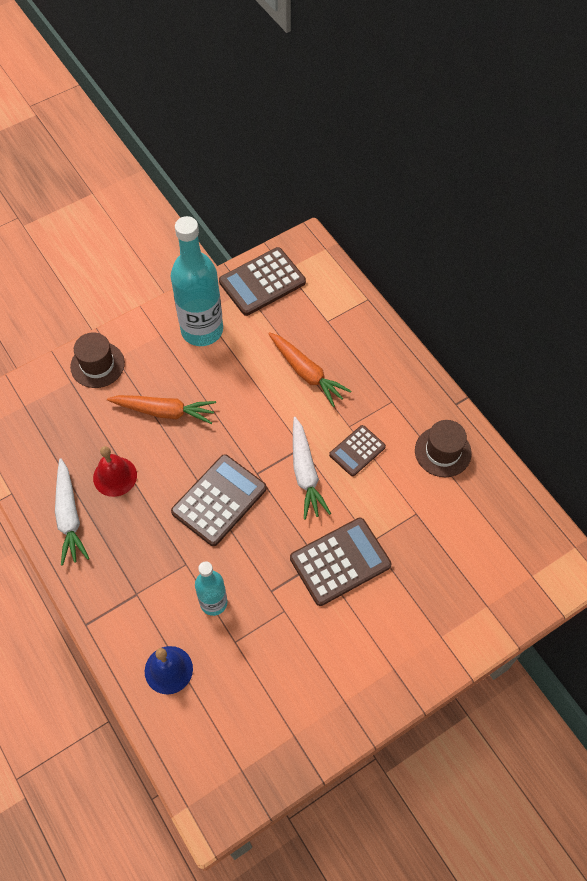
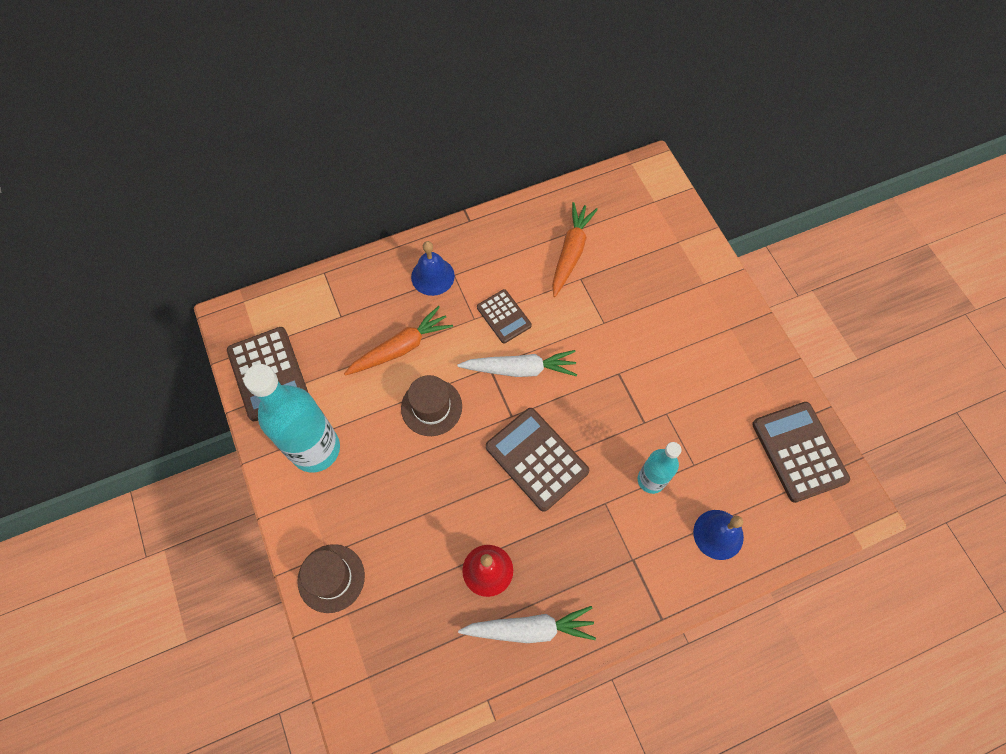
camera: 80 degrees left, 5 degrees up
(164, 411) = (415, 504): orange carrot -> orange carrot (571, 252)
(340, 561) = (621, 354): brown calculator -> brown calculator (799, 451)
(385, 384) = (432, 276): none -> blue bell
(443, 452) = (519, 242): brown hat -> brown hat (431, 407)

